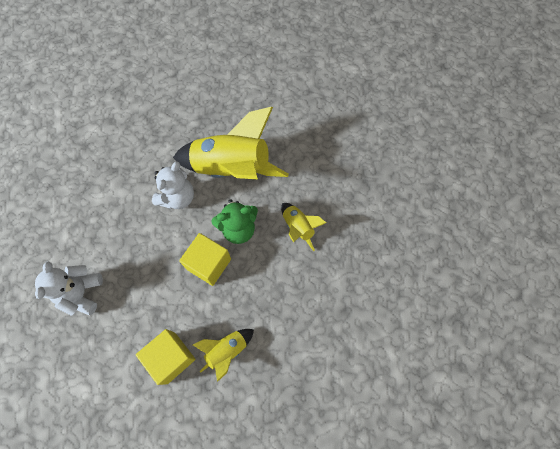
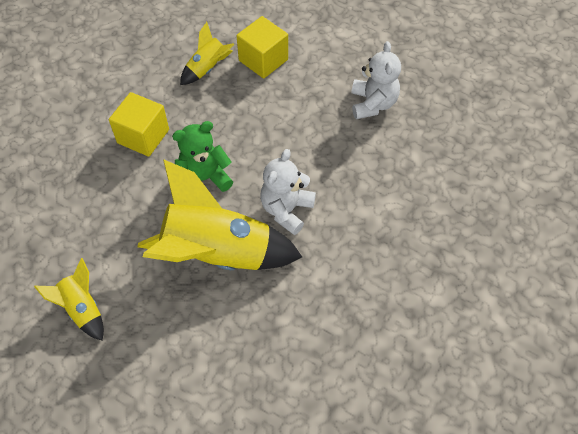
camera: 175 degrees right, 10 degrees down
(209, 264) = (235, 140): yellow cube -> yellow cube (143, 136)
(298, 227) = (128, 186): yellow rocket -> yellow rocket (82, 309)

